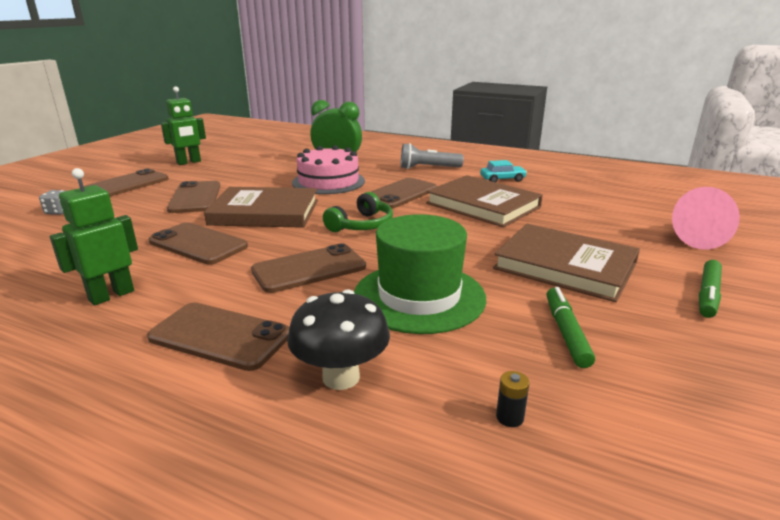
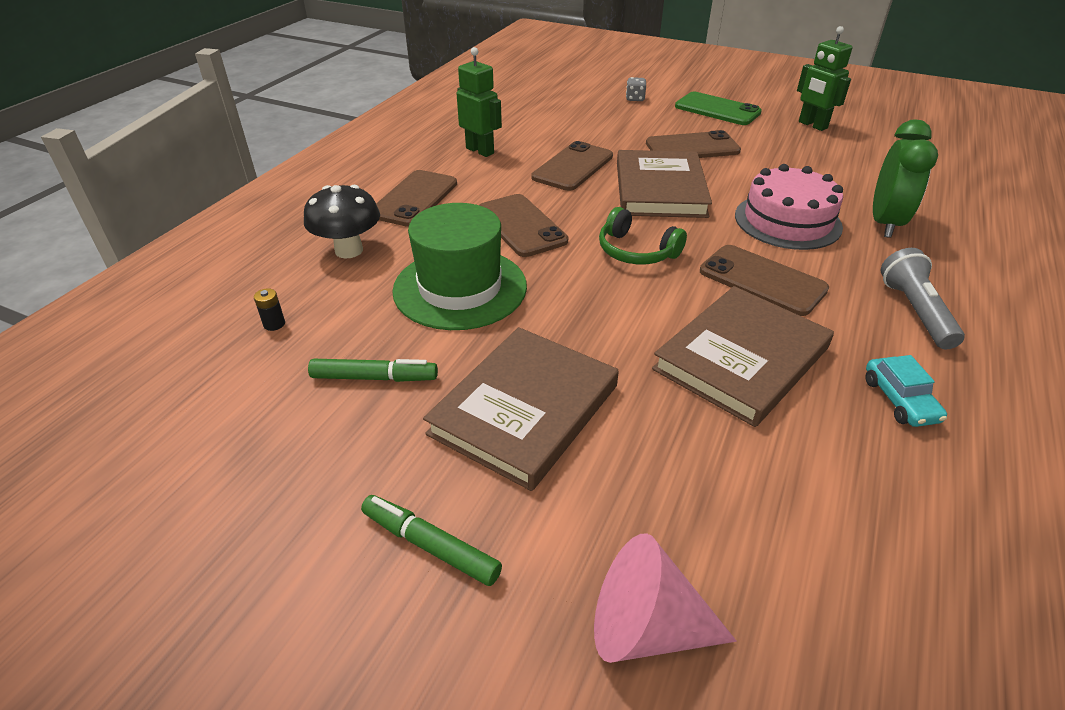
camera: 90 degrees right, 15 degrees up
(127, 184) = (717, 109): brown phone -> green phone

